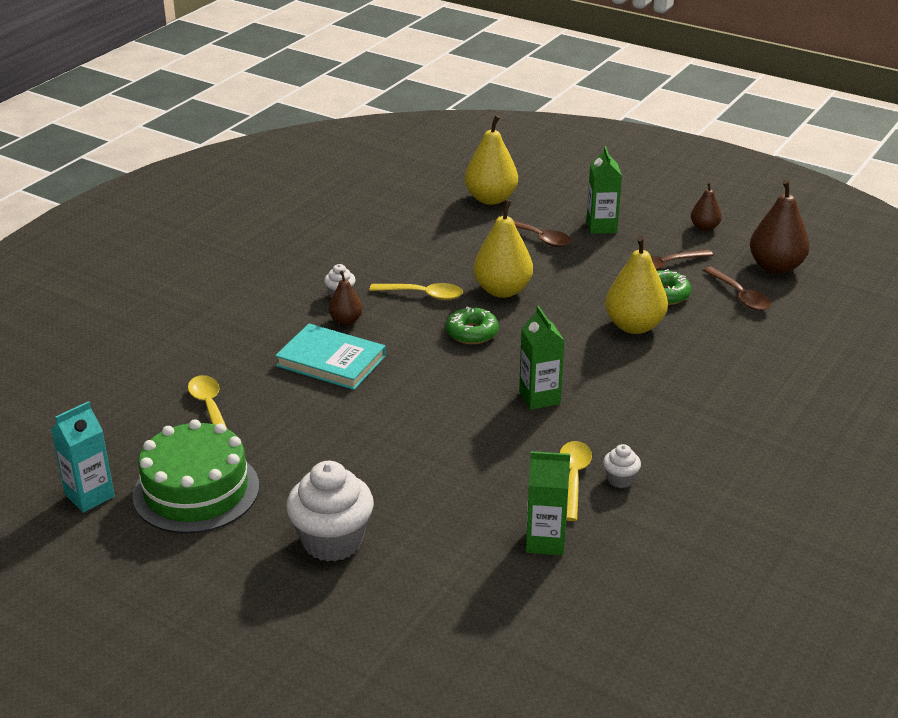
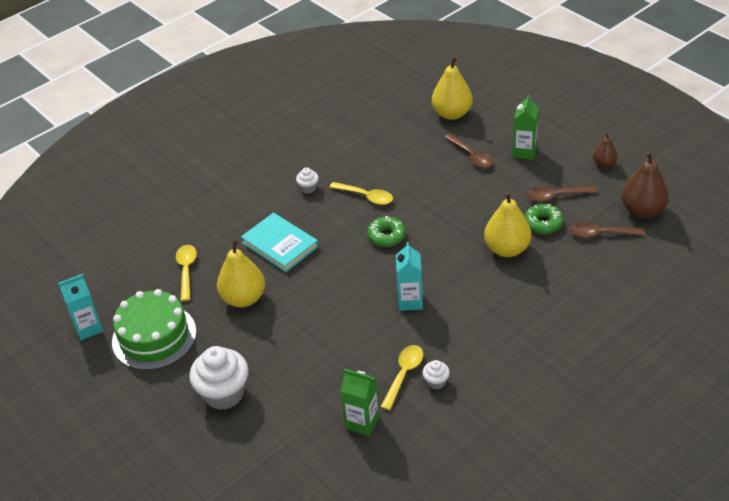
camera: 20 degrees right, 10 degrees up
(346, 320) = (303, 211): brown pear -> none
(502, 290) = (424, 201): yellow pear -> yellow pear (243, 298)
(539, 397) = (410, 301): green carton -> turquoise carton
(740, 296) = (600, 233): brown spoon -> brown spoon turned 105 degrees clockwise

